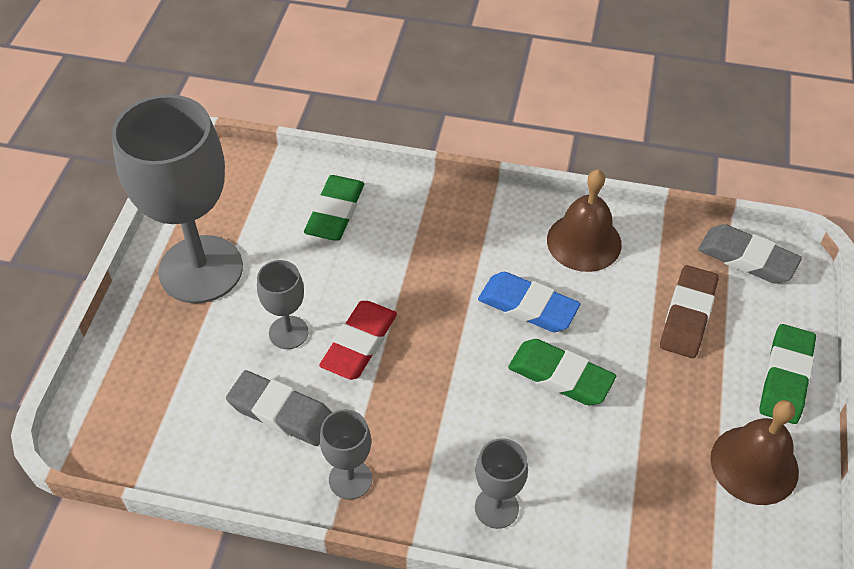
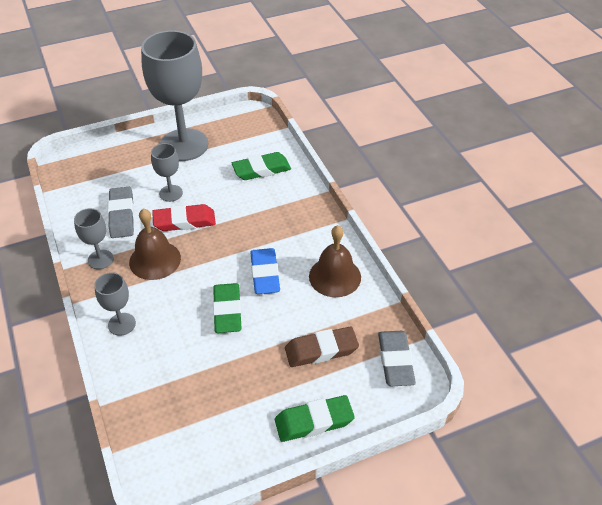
camera: 55 degrees right, 5 degrees down
(754, 464) = (233, 431): brown bell -> brown bell (155, 260)

